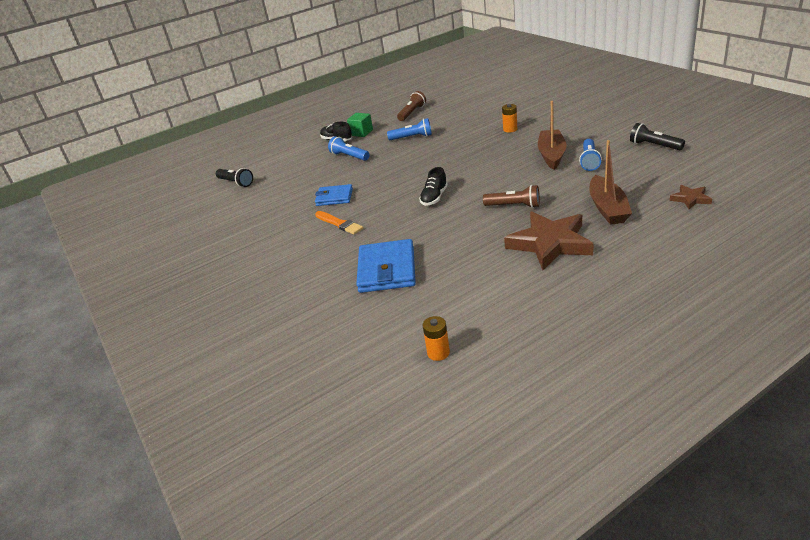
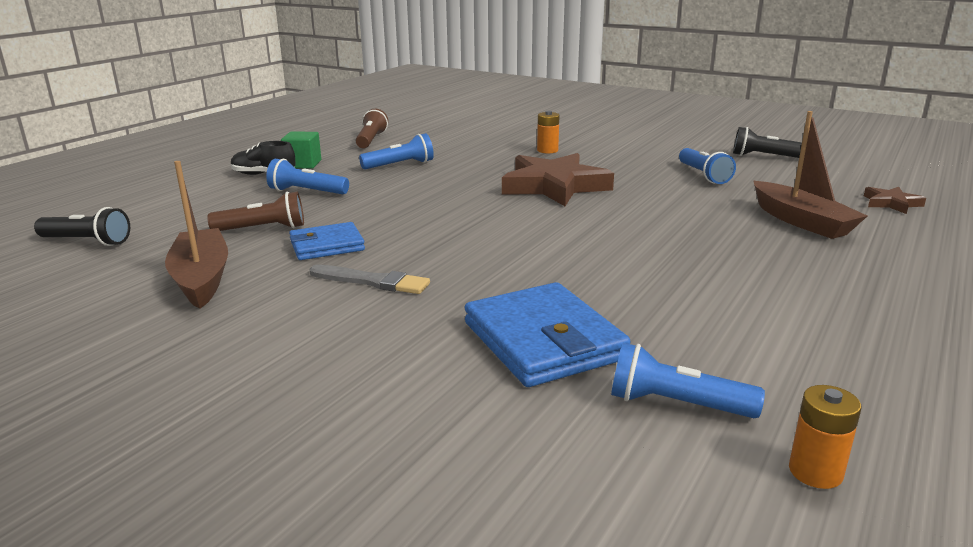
camera: 30 degrees left, 10 degrees down
(339, 224) = (372, 281): orange brush -> grey brush
(413, 312) = (676, 404): none -> blue flashlight
(434, 197) = (518, 231): black shoe -> none
(514, 206) = (662, 230): brown flashlight -> brown flashlight (263, 229)
(550, 243) = (780, 270): brown star -> brown star (554, 186)
(551, 155) = (642, 172): brown boat -> brown boat (201, 279)

